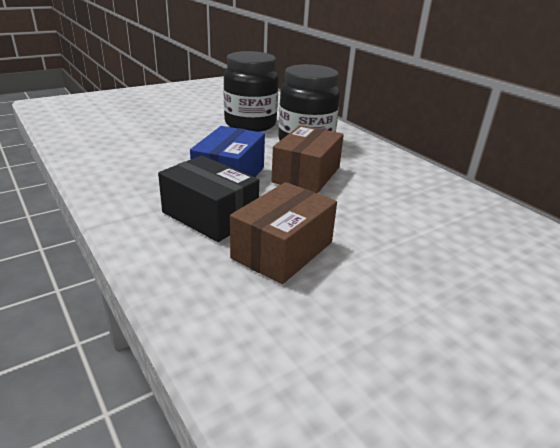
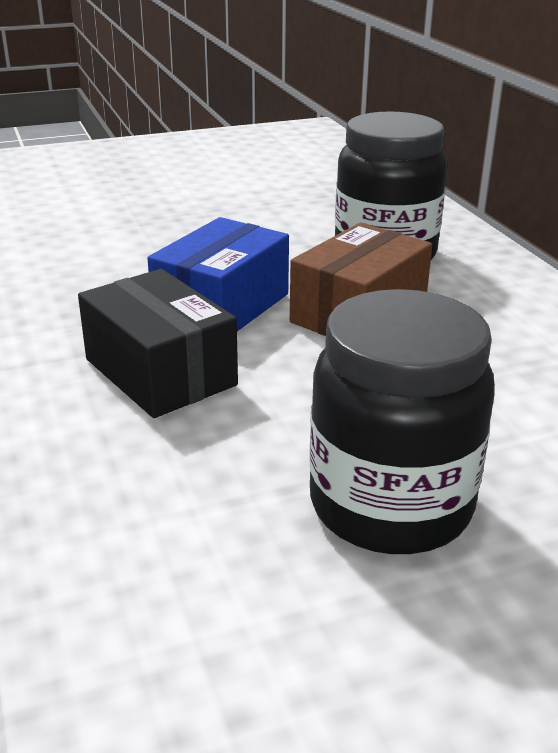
camera: 15 degrees right, 0 degrees up
(250, 124) = (300, 213): black jar -> black jar (390, 505)
(282, 250) = (255, 443): brown box -> none

